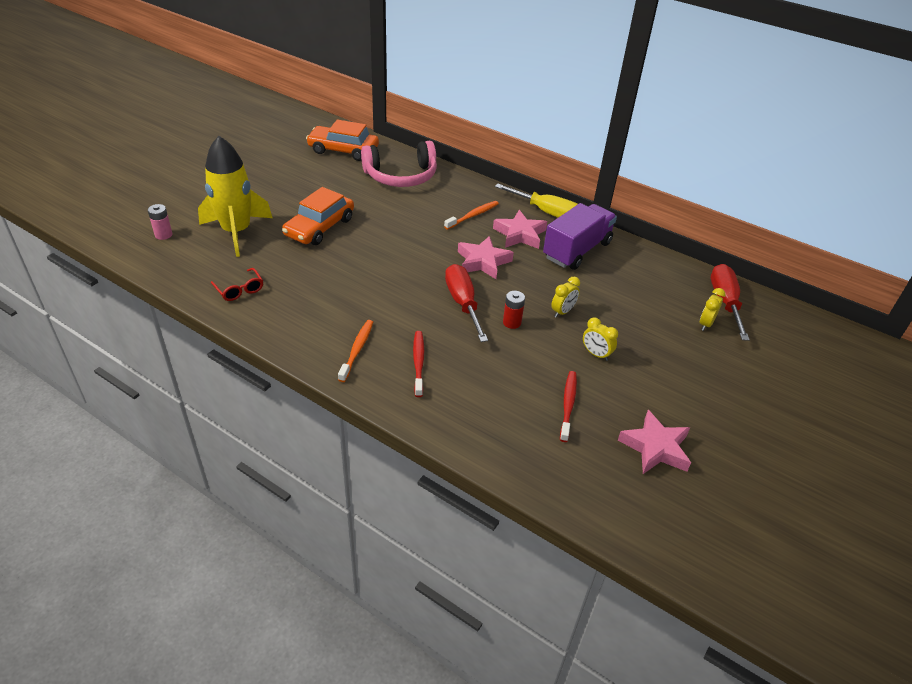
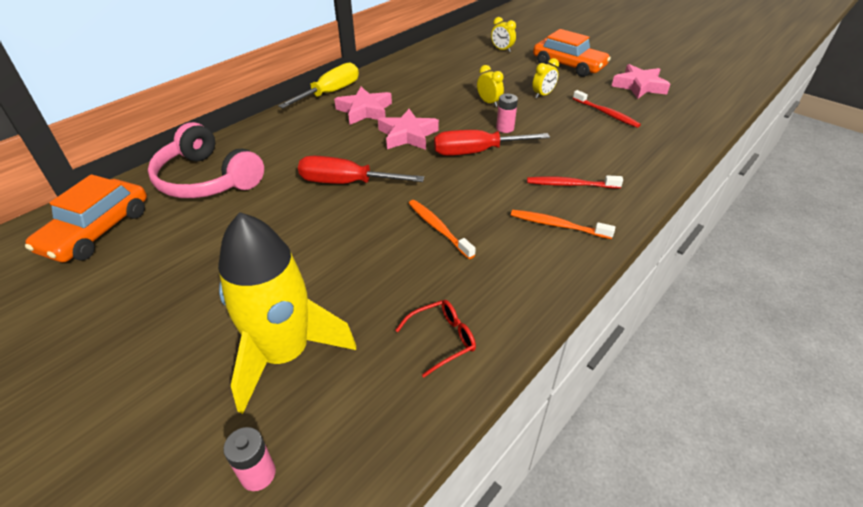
camera: 80 degrees left, 0 degrees up
(319, 227) = (303, 256): orange car -> orange car (568, 65)
(401, 176) = (207, 179): pink headphones -> pink headphones turned 135 degrees clockwise
(473, 215) = (320, 134): orange toothbrush -> orange toothbrush (438, 228)
(512, 322) = (505, 128): red battery -> pink battery
(568, 405) = (606, 113): red toothbrush -> red toothbrush turned 150 degrees counterclockwise
(577, 250) = (398, 86): purple truck -> none
(725, 302) = (476, 39): red screwdriver -> red screwdriver (346, 183)

